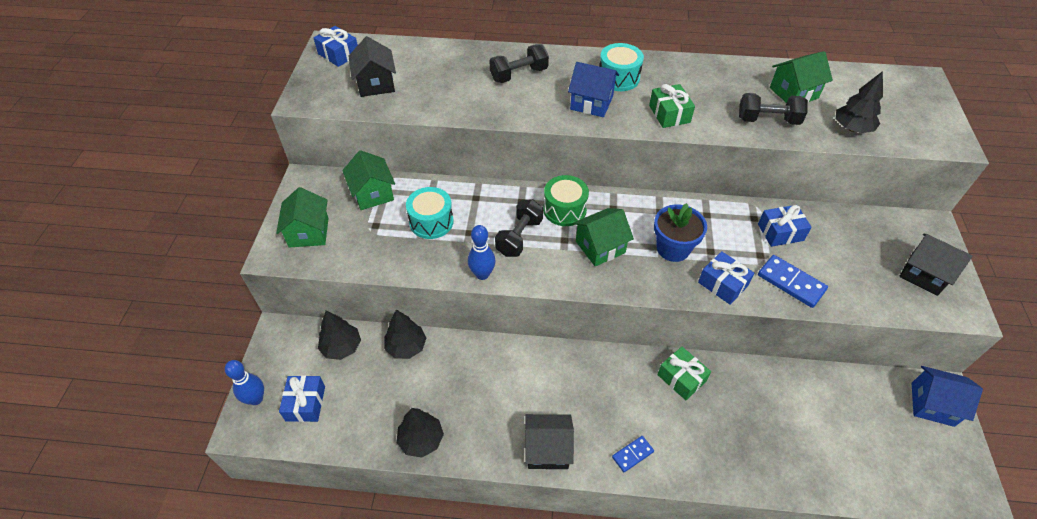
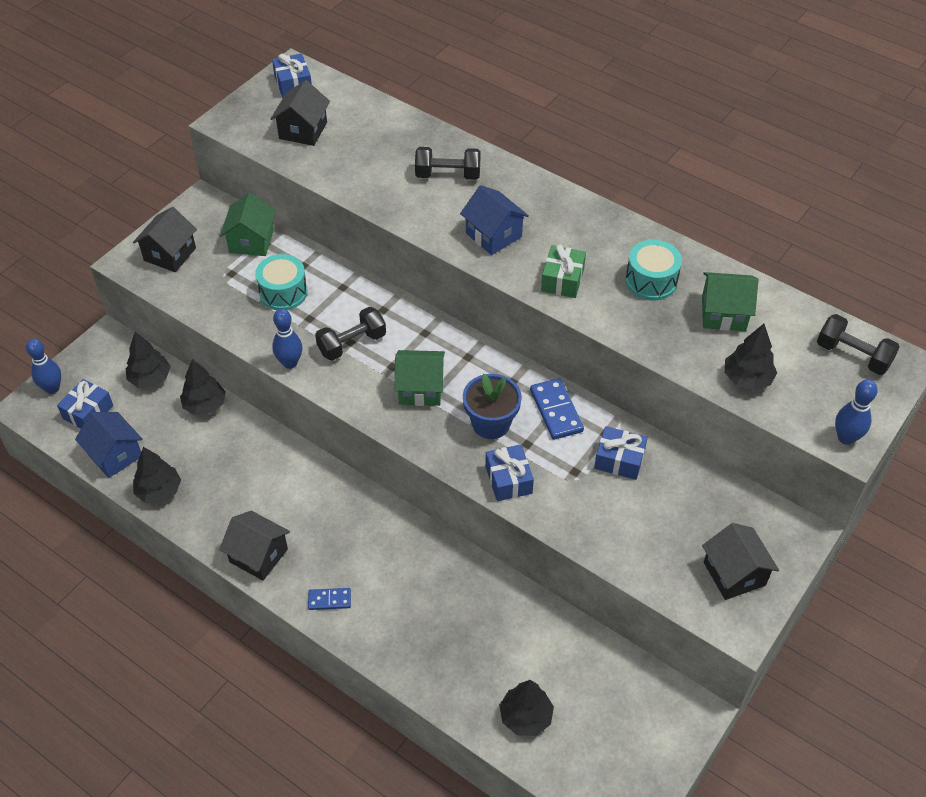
camera: 30 degrees right, 0 degrees up
(309, 232) = (170, 254): green house -> black house
(564, 209) = (418, 337): green drum -> none
(618, 78) = (547, 219): turquoise drum -> turquoise drum (651, 281)
(681, 378) = (433, 560): green gift -> none
(768, 120) = (662, 330): black dumbbell -> black dumbbell (853, 355)
(791, 283) = (579, 512): blue domino -> blue domino (556, 411)
(846, 463) = (525, 717): none -> black tree
(932, 404) = (671, 718): blue house -> blue house (115, 455)
(947, 139) = (846, 438): none -> blue bowling pin

